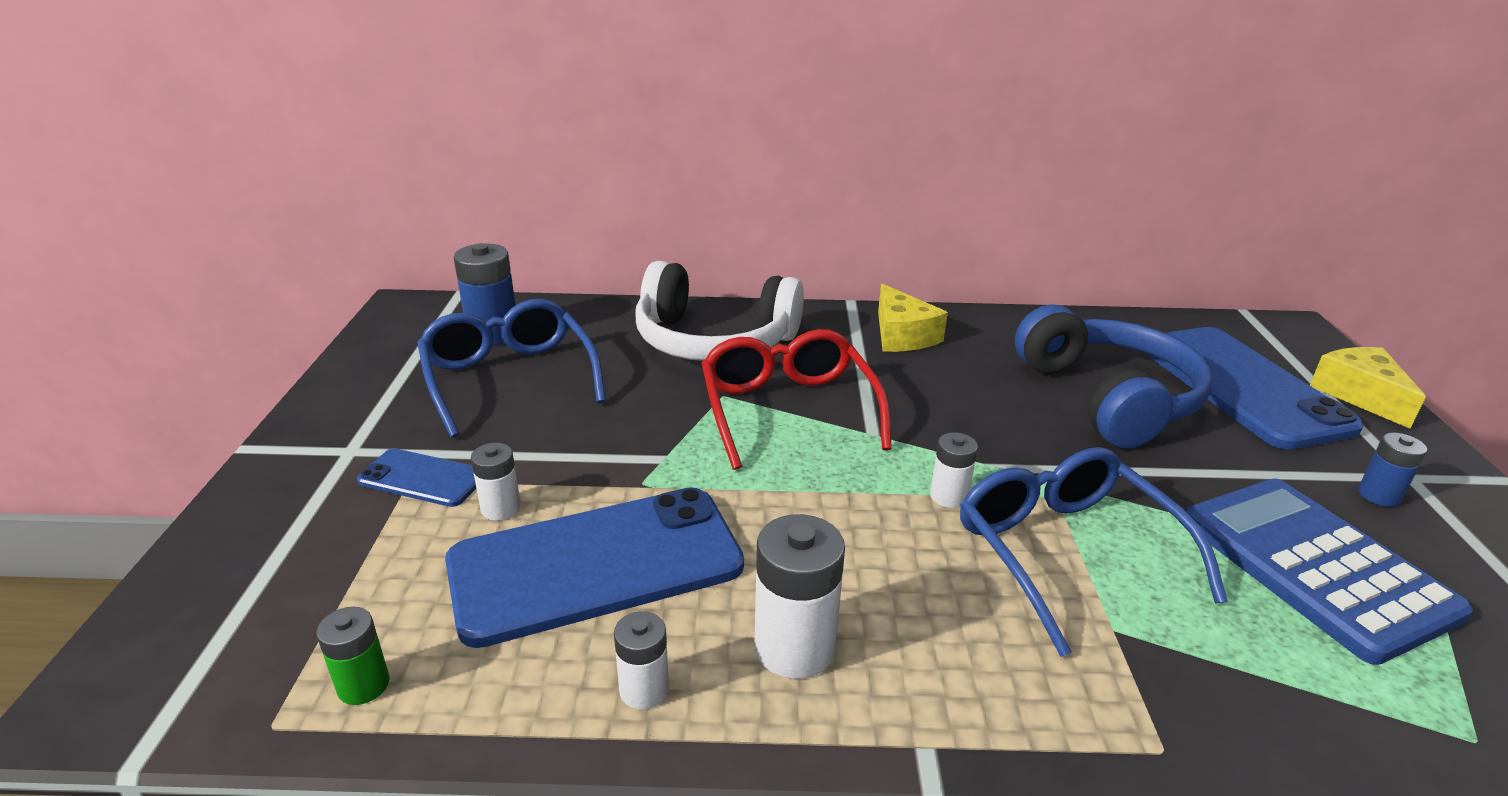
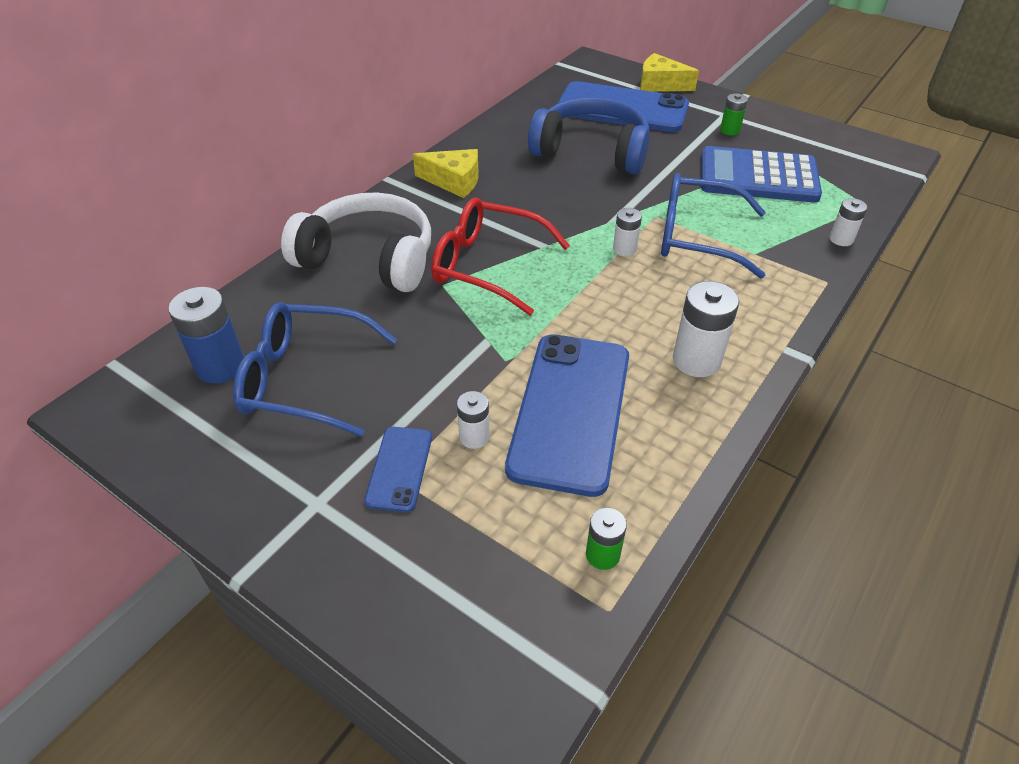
camera: 55 degrees left, 15 degrees up
(422, 478) = (399, 468): blue phone -> blue phone turned 45 degrees counterclockwise
(644, 690) = (688, 429): white battery -> white battery (841, 239)
(714, 341) = (369, 259): white headphones -> white headphones turned 120 degrees counterclockwise
(1378, 495) = (730, 130): blue battery -> green battery

